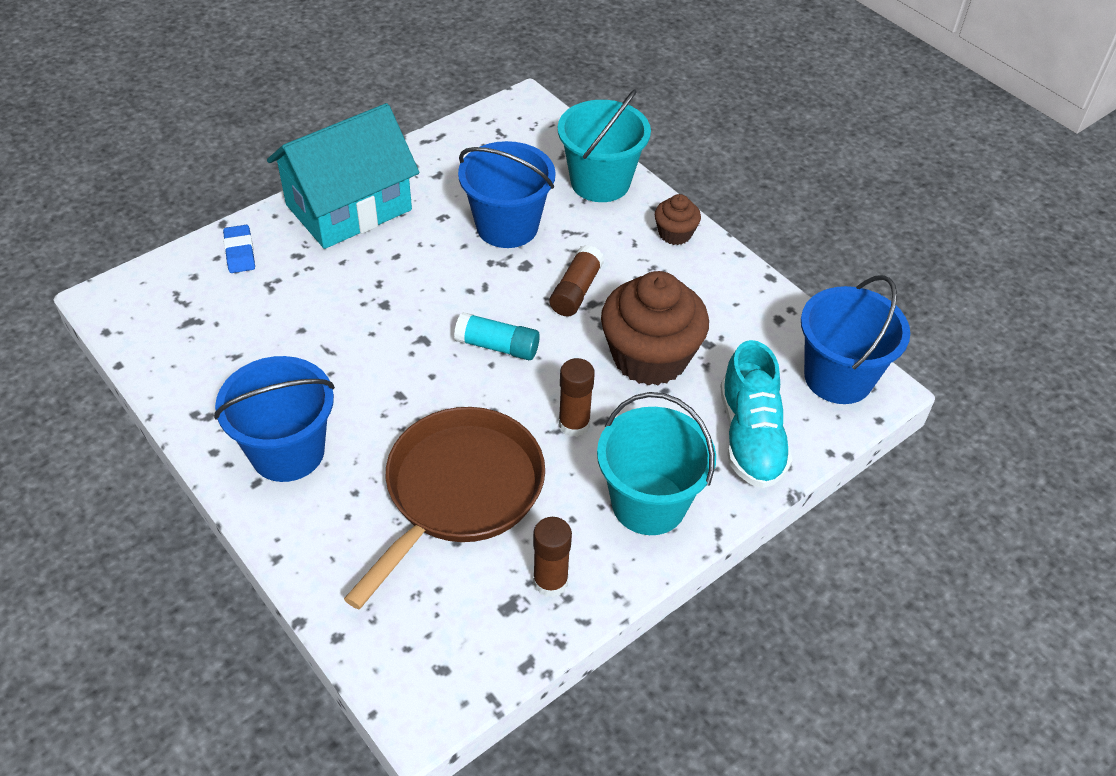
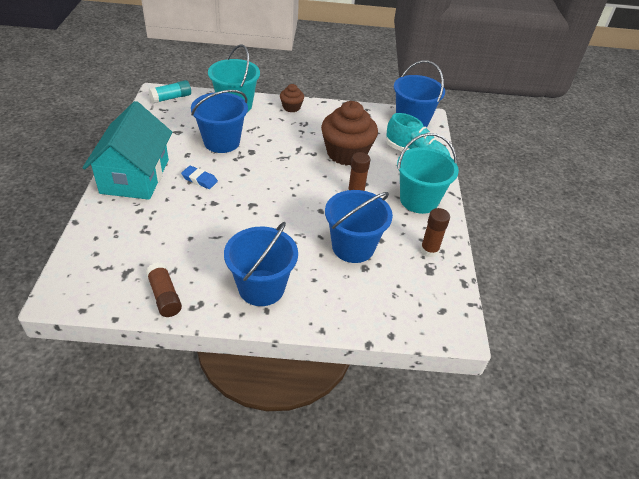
camera: 50 degrees left, 5 degrees down
(240, 252) = (106, 227): blue eraser -> blue eraser (199, 179)
(459, 492) = (353, 247): brown pan -> blue bucket
(497, 346) = (286, 187): turquoise glue stick -> turquoise glue stick (171, 98)
(576, 291) = (285, 148): brown glue stick -> brown glue stick (164, 296)

